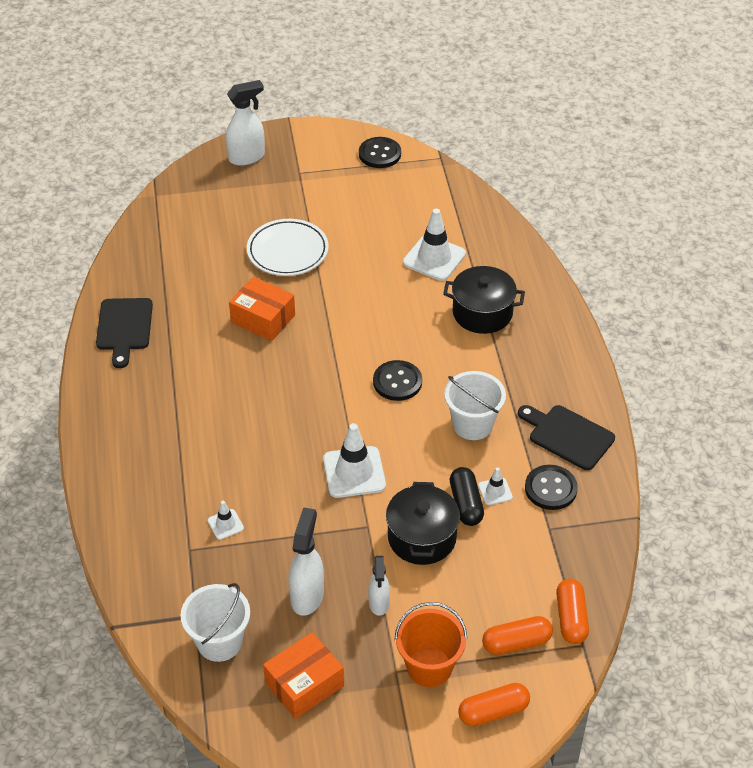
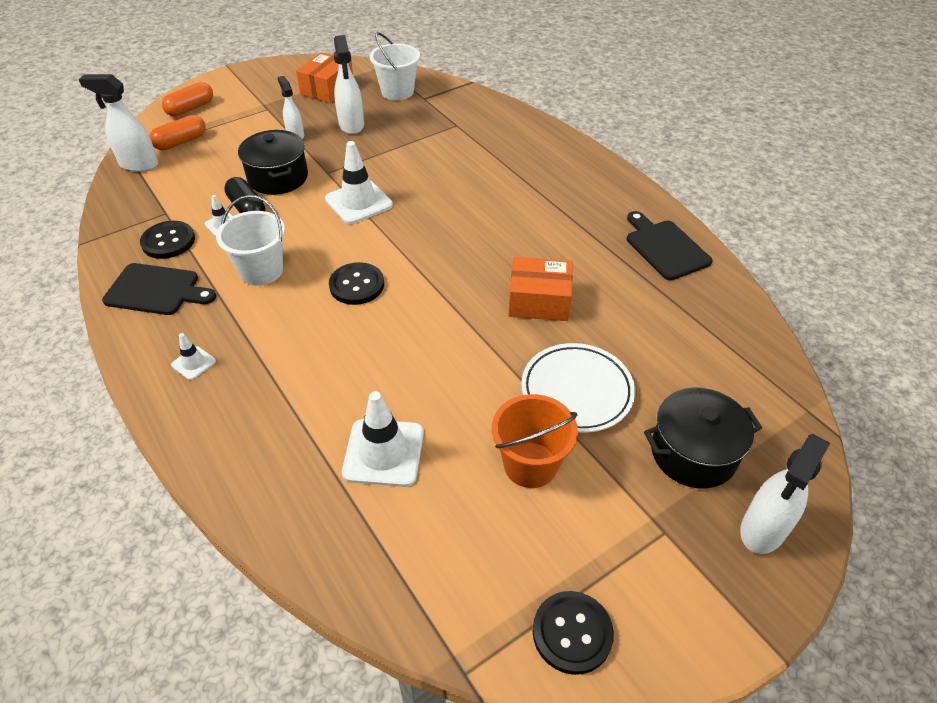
camera: 155 degrees right, 0 degrees up
(225, 524) = (441, 144): white traffic cone -> white traffic cone (193, 363)
(429, 667) = (244, 116): orange bucket -> orange bucket (530, 465)
(482, 313) = (289, 395): black pot -> black pot (693, 453)
(571, 618) = (138, 164): orange capsule -> white spray bottle

